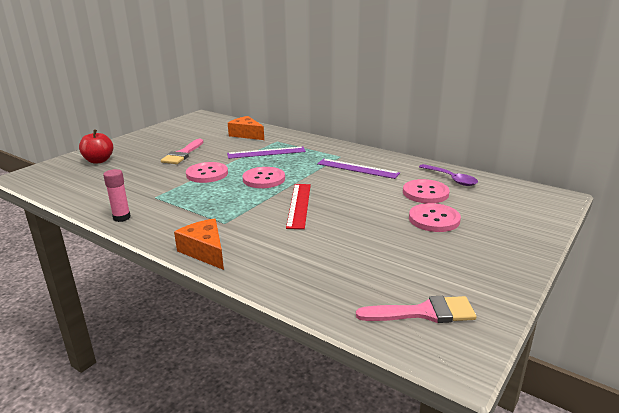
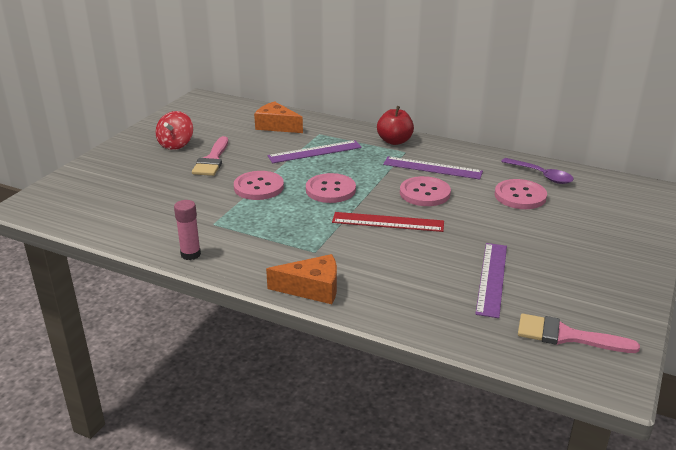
camera: 10 degrees left, 5 degrees up
(99, 161) = (110, 177): red apple -> red apple (394, 141)
(162, 143) = (176, 144): none -> red spinning top
(205, 251) = (312, 289): orange cheese -> orange cheese turned 135 degrees clockwise
(299, 205) = (388, 222): red ruler -> red ruler turned 75 degrees counterclockwise
(371, 256) = (492, 278): none -> purple ruler
(423, 313) = (567, 336): pink brush -> pink brush turned 150 degrees counterclockwise
(434, 219) = (540, 229): pink button -> pink button (425, 193)

